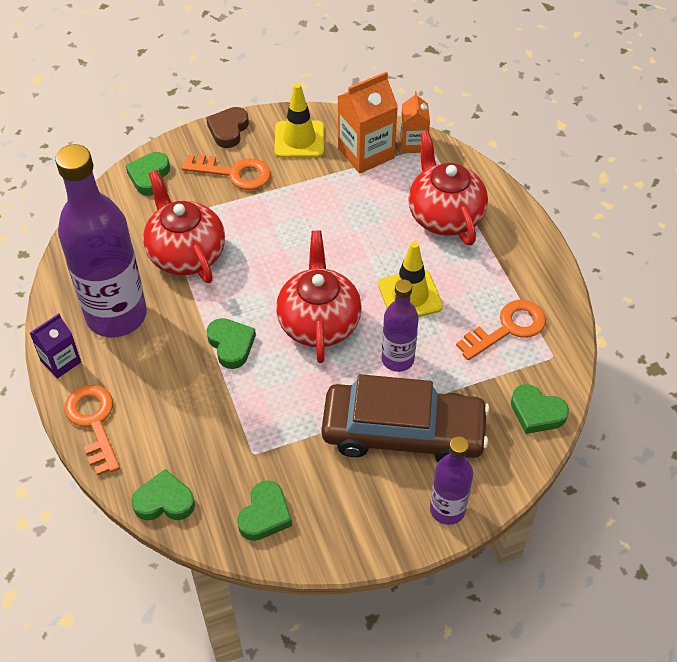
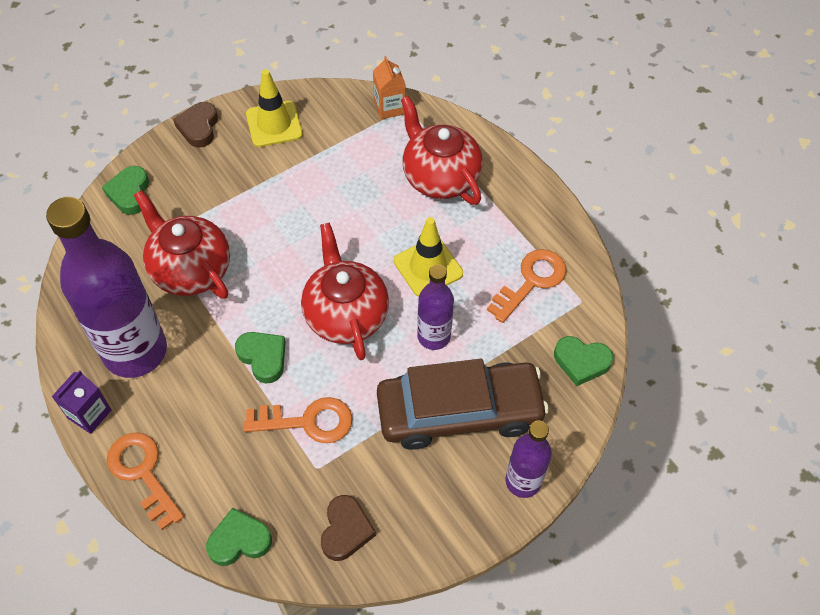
camera: 15 degrees left, 5 degrees up
(234, 173) = (217, 173): orange key -> orange key (307, 421)
(265, 515) = (346, 530): green heart -> brown heart
(366, 153) = (345, 126): orange carton -> none

